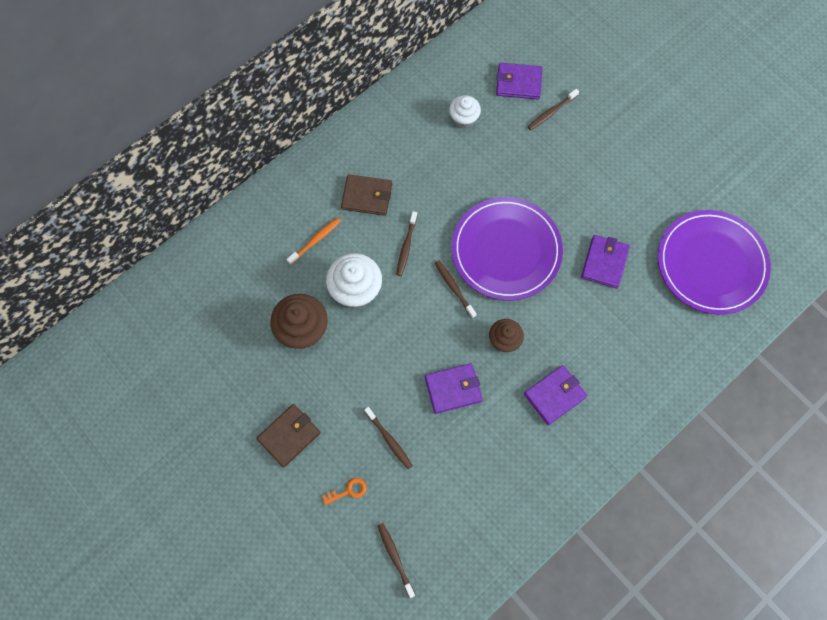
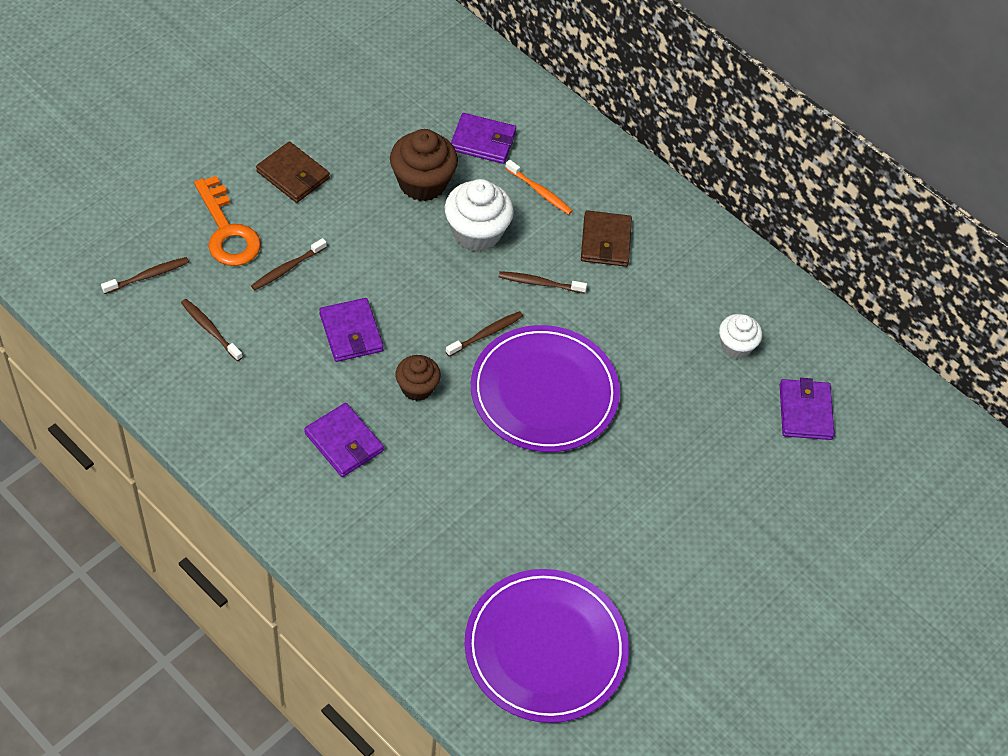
camera: 80 degrees right, 15 degrees down
(348, 491) = (227, 231): orange key -> orange key, size x2.18
(551, 112) = (764, 451): brown toothbrush -> brown toothbrush (210, 329)
(604, 263) = (536, 508): purple wallet -> purple wallet (483, 141)

